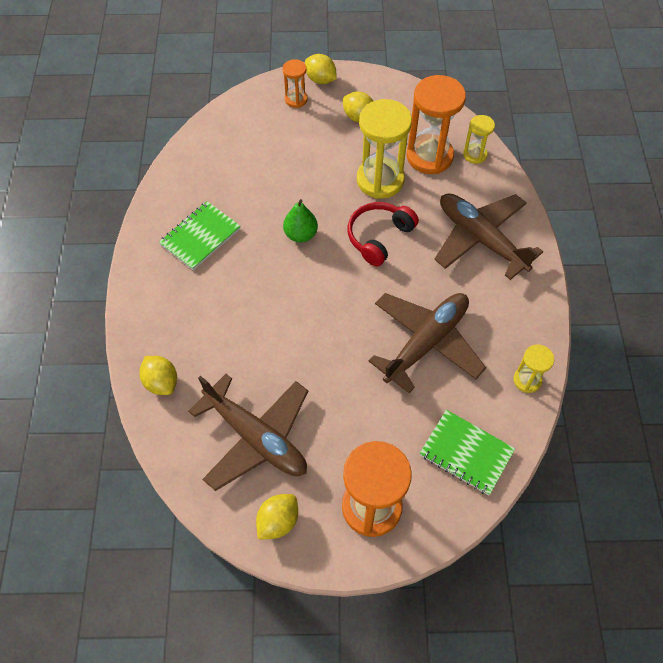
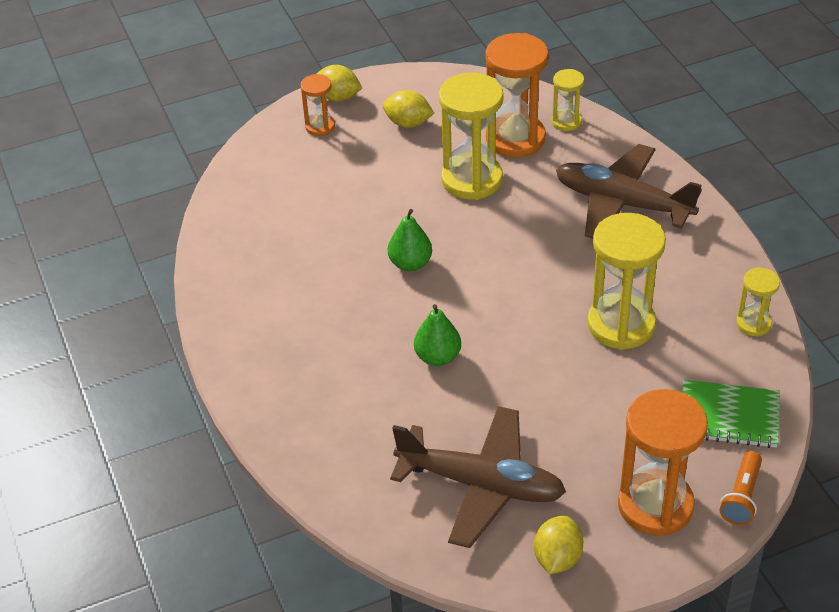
camera: 20 degrees left, 15 degrees down
(161, 382) = (332, 469): yellow lemon -> none
(200, 237) = (288, 304): green notebook -> none
(280, 319) = (438, 357): none -> green pear
(379, 237) = (504, 237): red headphones -> none
(426, 343) = (621, 325): brown plane -> yellow hourglass
(439, 527) = (741, 497): none -> orange flashlight

